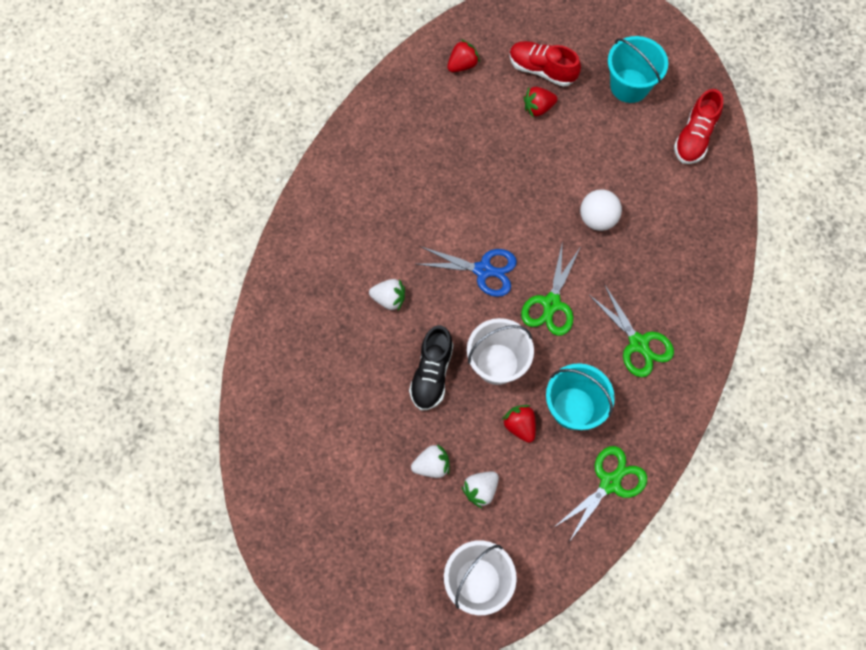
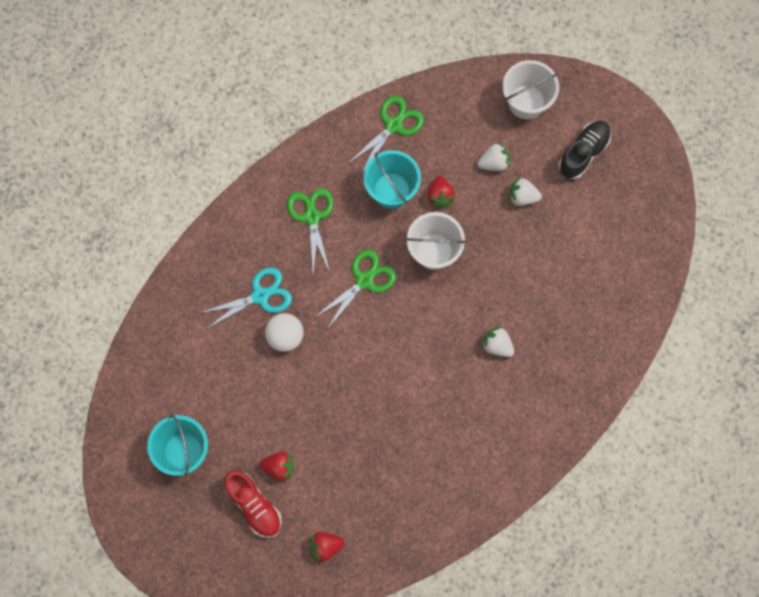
camera: 155 degrees left, 5 degrees up
(431, 374) = (490, 267): black shoe -> black shoe (583, 153)
(483, 270) = (406, 335): blue scissors -> none
(610, 482) = (393, 125): green scissors -> green scissors turned 150 degrees clockwise
(643, 245) = (260, 295): none -> turquoise scissors
(694, 137) = (156, 373): red shoe -> none

